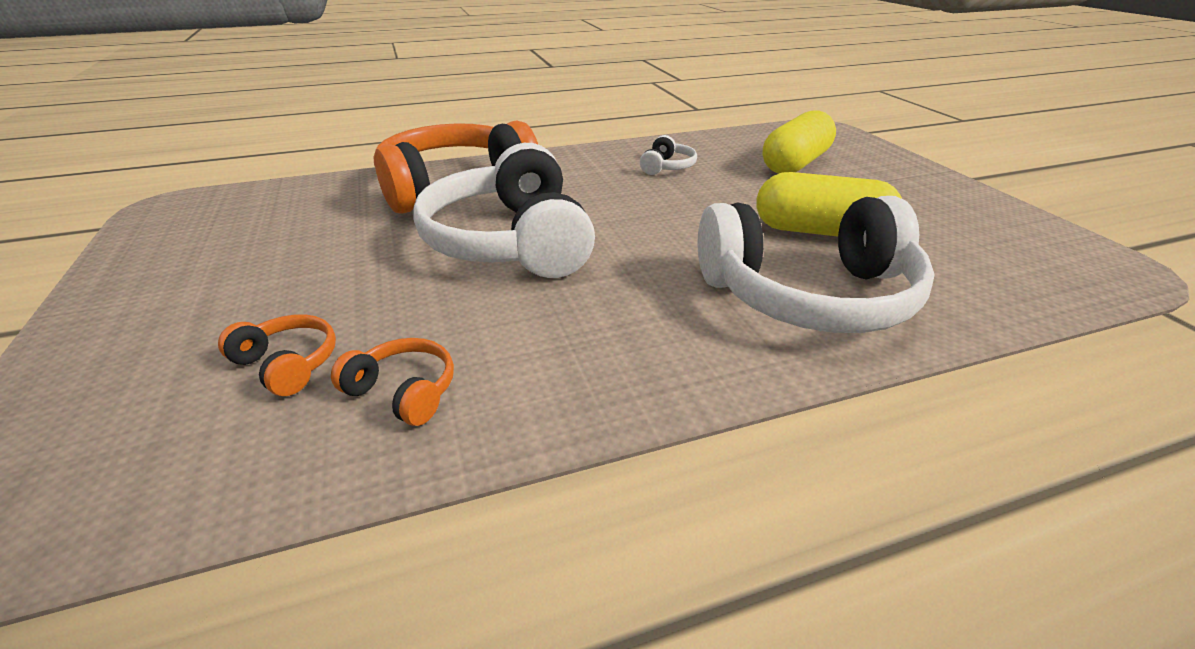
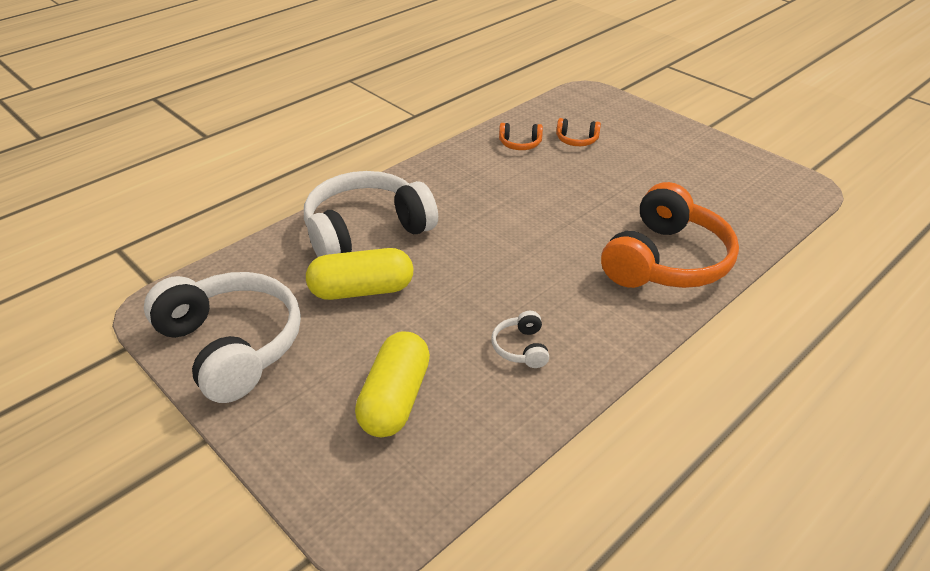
camera: 155 degrees right, 5 degrees up
(510, 241) = (562, 221): white headphones -> white headphones (231, 346)

